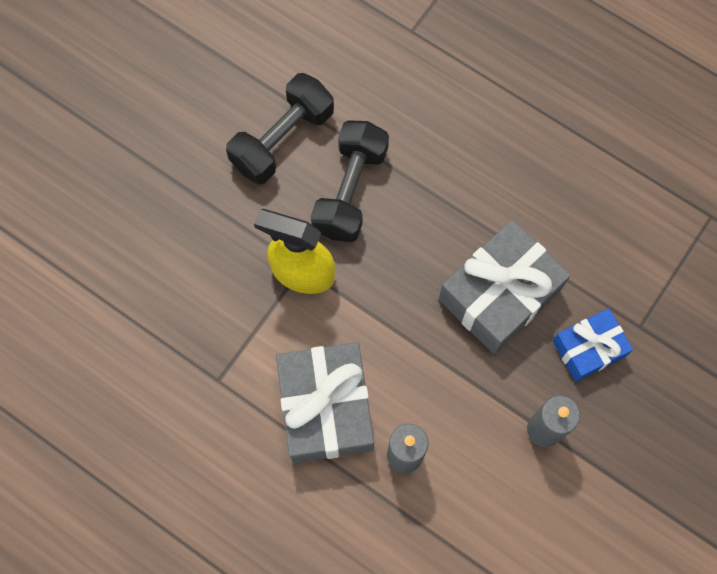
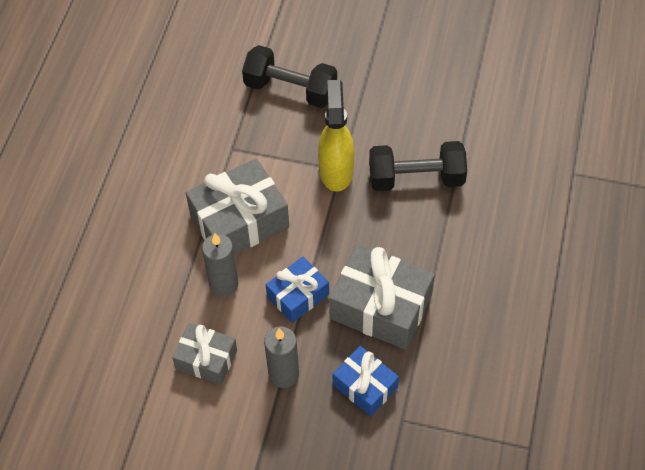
camera: 70 degrees right, 15 degrees down
(282, 139) = (435, 122): black dumbbell -> black dumbbell (290, 89)
(451, 377) = (298, 295): none -> blue gift
(495, 508) = (206, 359): none -> grey gift

